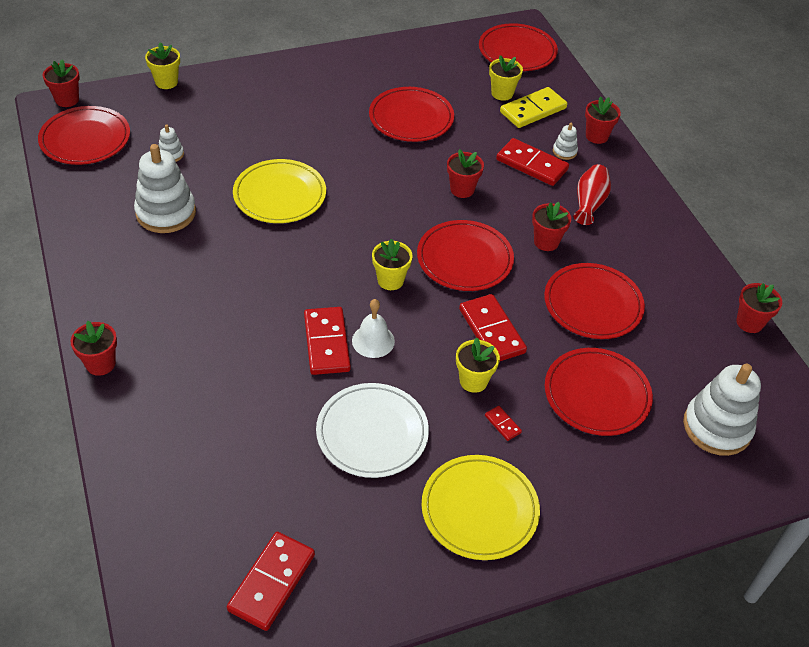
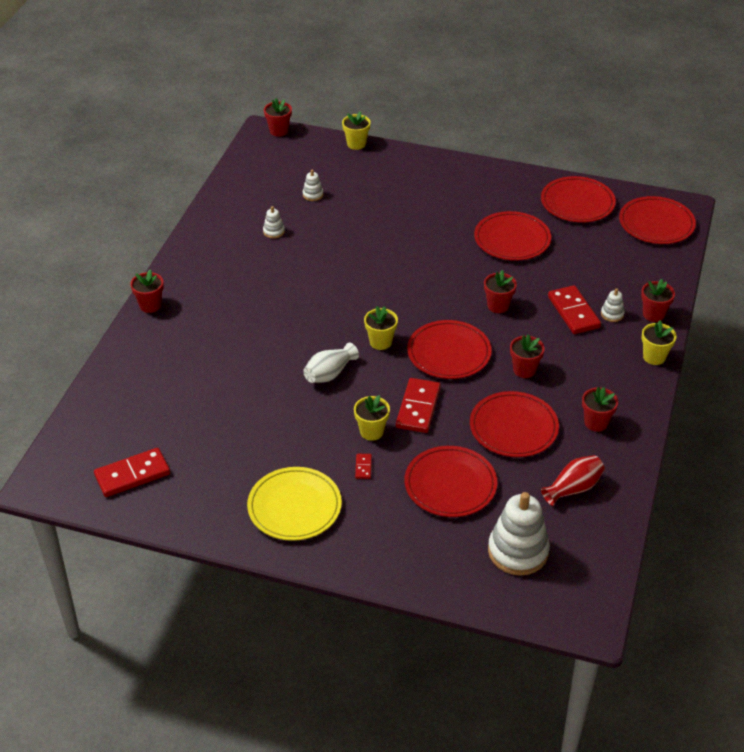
camera: 40 degrees right, 5 degrees down
(85, 139) = (266, 162): red plate -> red plate (577, 203)
(166, 213) = (273, 232): white stacking toy -> white stacking toy, size x0.45
(279, 195) = (360, 252): yellow plate -> none
(326, 343) = (297, 360): red domino -> none
(372, 433) = (272, 427): white plate -> none
(373, 341) = (329, 374): white bell -> white vase
(502, 93) = (607, 251): yellow flower pot -> yellow flower pot (654, 357)
(533, 110) = (619, 273): yellow domino -> none
(589, 203) = (590, 359): red vase -> red vase (573, 488)
(749, 322) = (628, 501): red flower pot -> red flower pot (596, 423)

